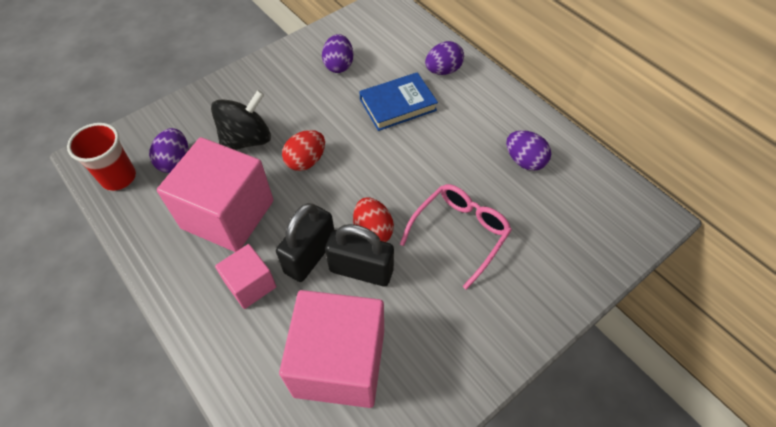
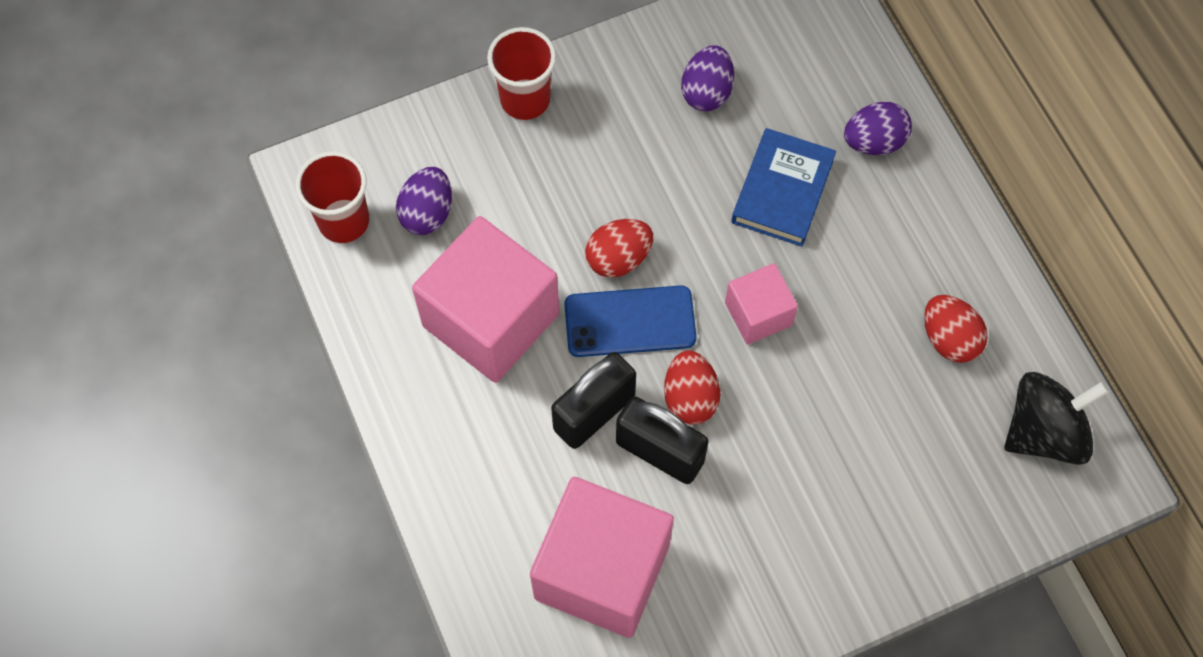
camera: 15 degrees right, 10 degrees up
(229, 89) = (525, 100): none -> red cup
(247, 139) = (537, 199): black spinning top -> black spinning top (1044, 432)
(250, 284) = (505, 434): pink cube -> pink cube (758, 314)
(322, 195) = (630, 322): none -> blue phone
(398, 105) = (782, 191): blue book -> blue book turned 60 degrees counterclockwise
(460, 233) = (813, 432): pink glasses -> none
(524, 161) = (949, 339): purple egg -> red egg

